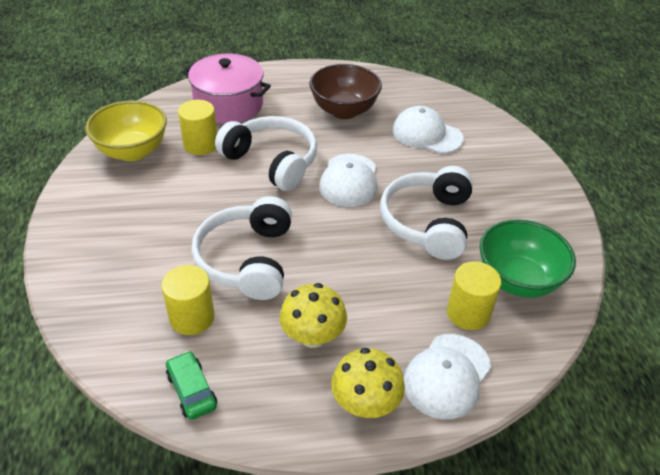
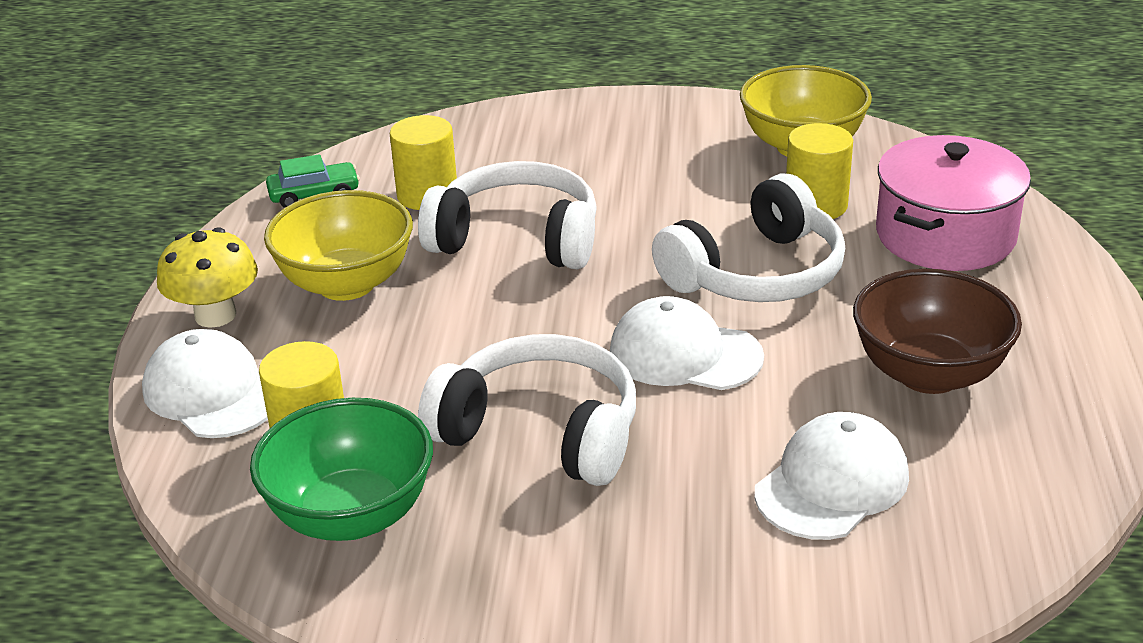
camera: 105 degrees right, 10 degrees down
(313, 336) = (346, 284): yellow mushroom -> yellow bowl

